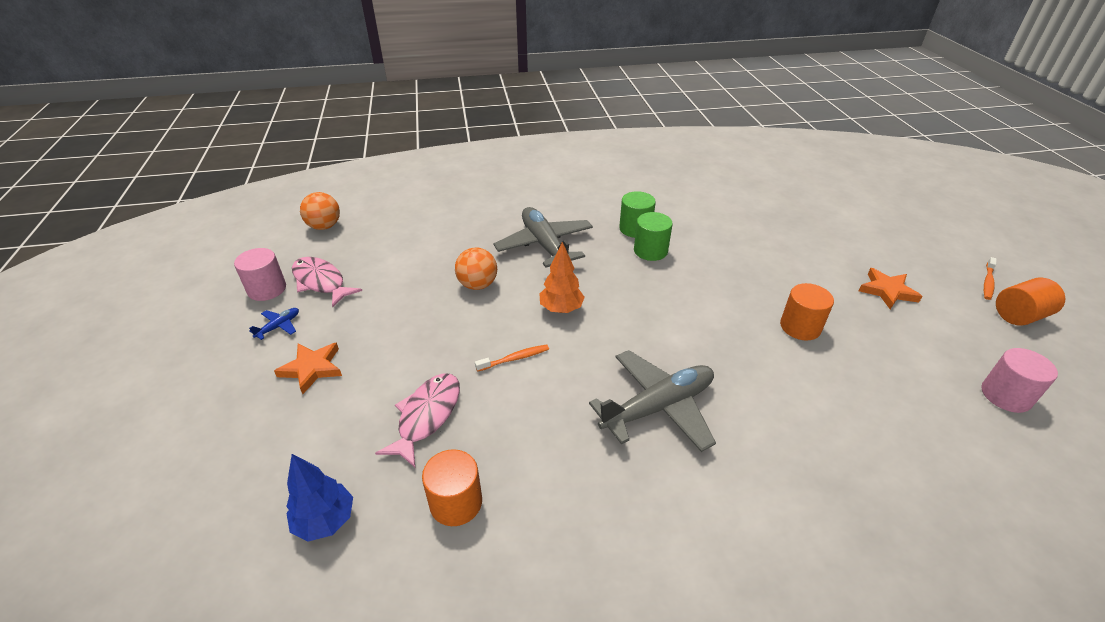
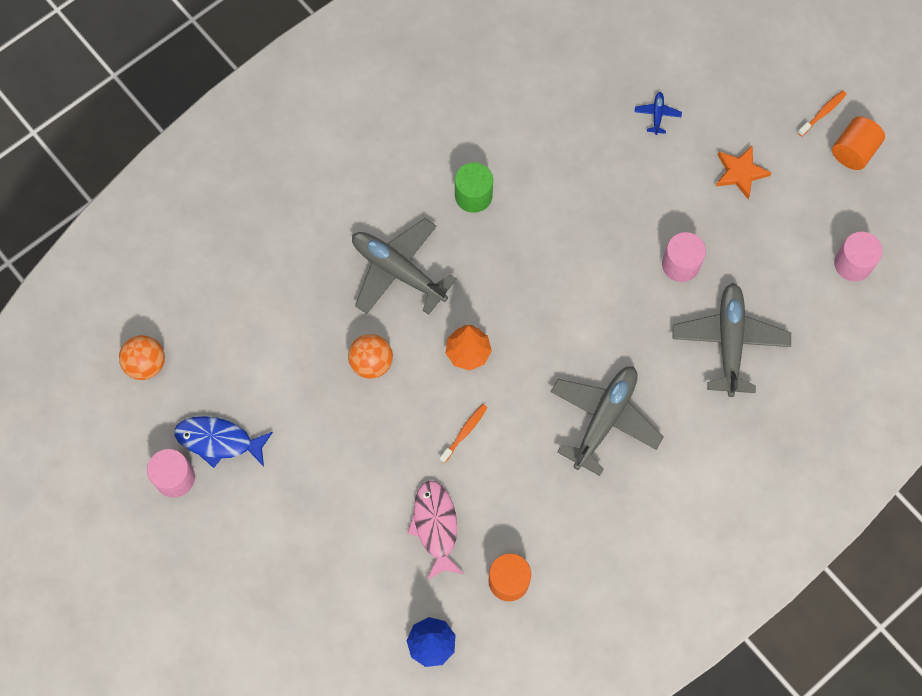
camera: 30 degrees left, 30 degrees up
(279, 326) = (231, 512): blue plane -> blue plane (657, 115)
(312, 368) = (304, 536): orange star -> none
(321, 282) = (218, 441): pink fish -> blue fish
(650, 251) = (506, 224): green cylinder -> none
(800, 327) = (680, 264): orange cylinder -> pink cylinder
(831, 402) = (729, 342): none -> grey plane
(988, 282) = (823, 113): orange toothbrush -> orange toothbrush turned 135 degrees counterclockwise

